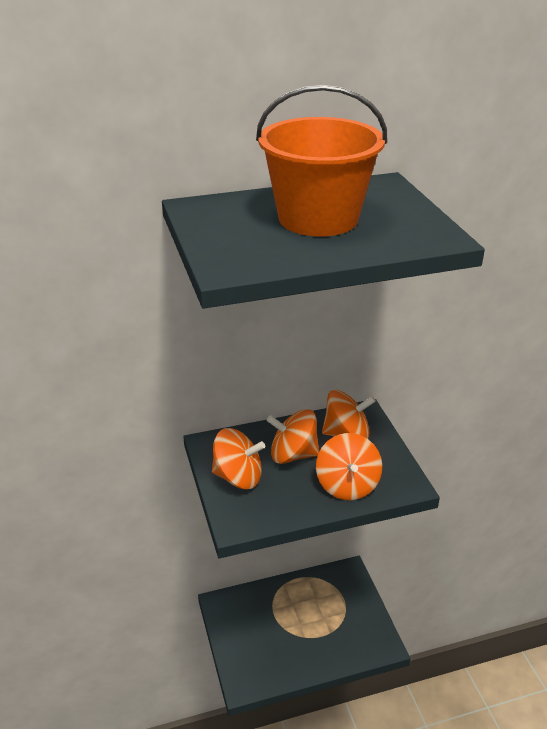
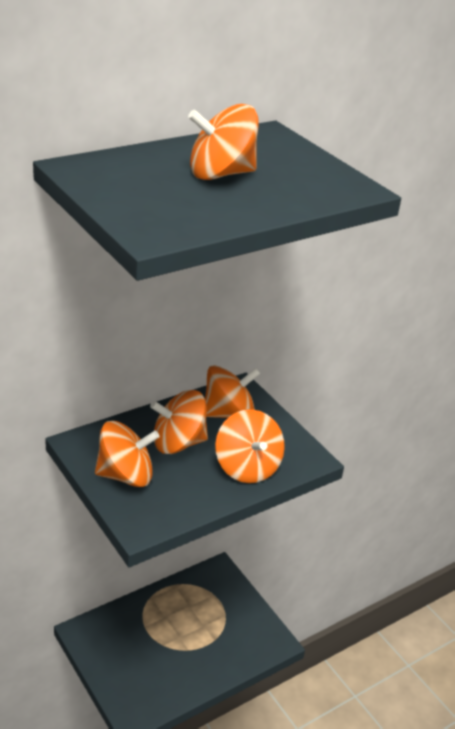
camera: 20 degrees left, 0 degrees up
(318, 218) = (221, 174): orange bucket -> orange spinning top

